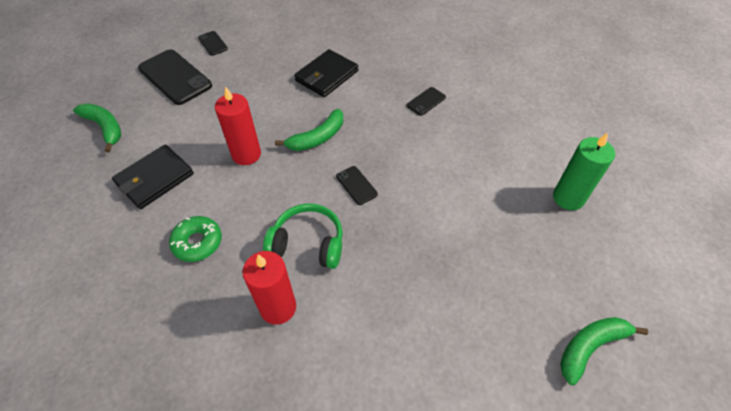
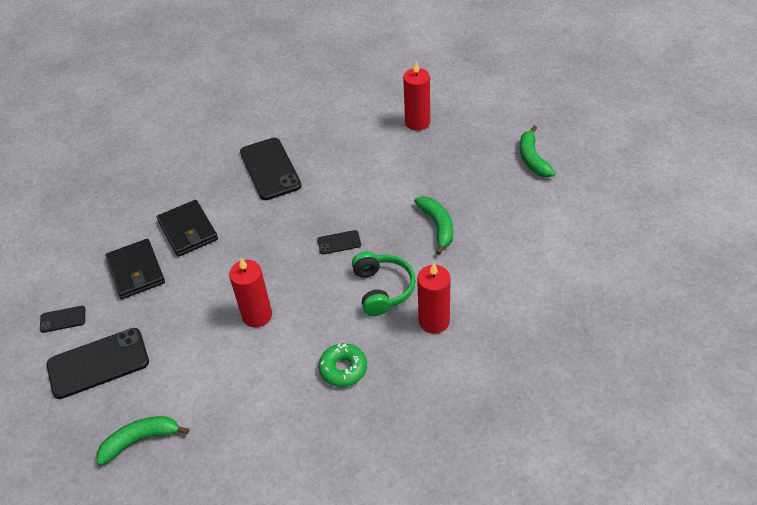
camera: 65 degrees left, 5 degrees down
(155, 179) = (246, 397): black wallet -> black wallet (136, 271)
(308, 243) = (383, 289): green headphones -> green headphones turned 135 degrees clockwise
(317, 138) = (268, 256): green banana -> green banana (437, 226)
(426, 101) = (270, 169): black phone -> black phone, size x2.07
(568, 198) = (417, 122): green candle -> red candle

